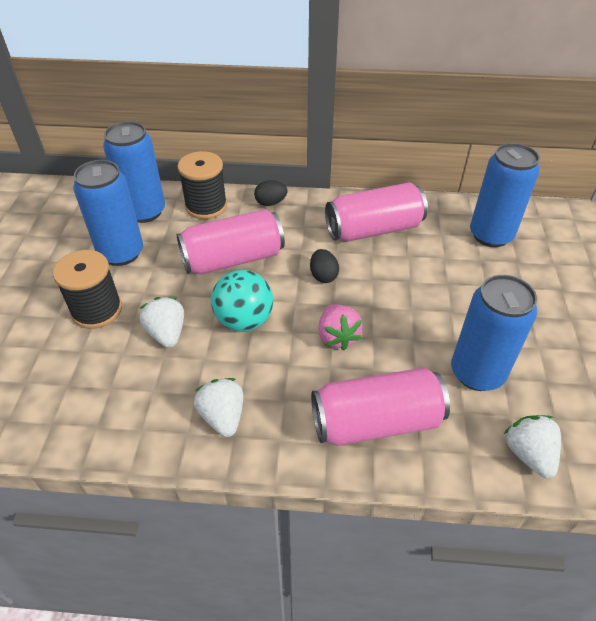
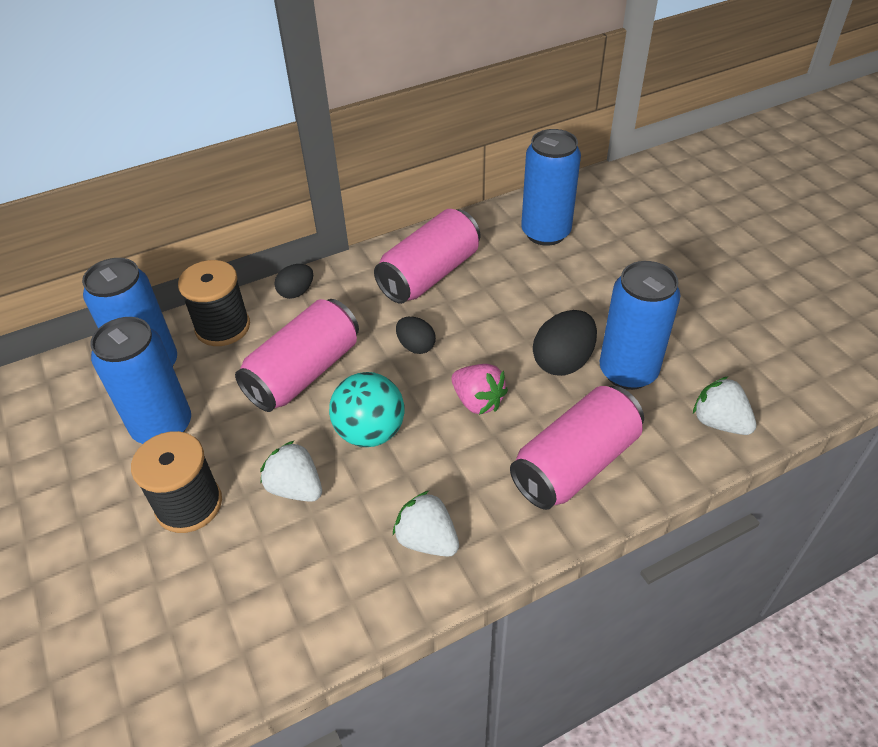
camera: 30 degrees left, 0 degrees up
(428, 339) = (563, 361): none -> black egg

